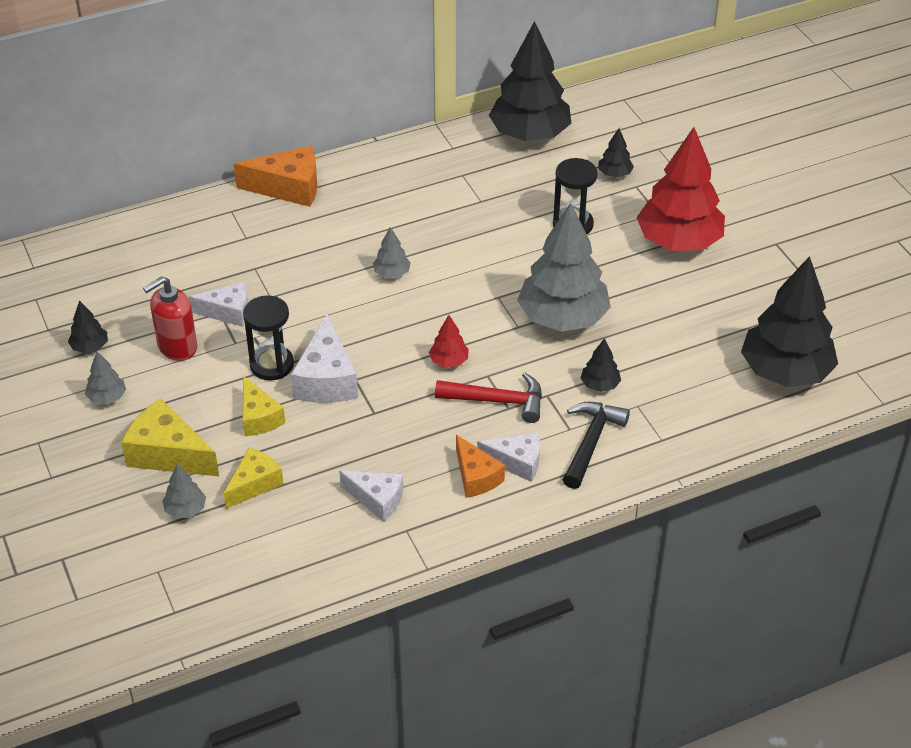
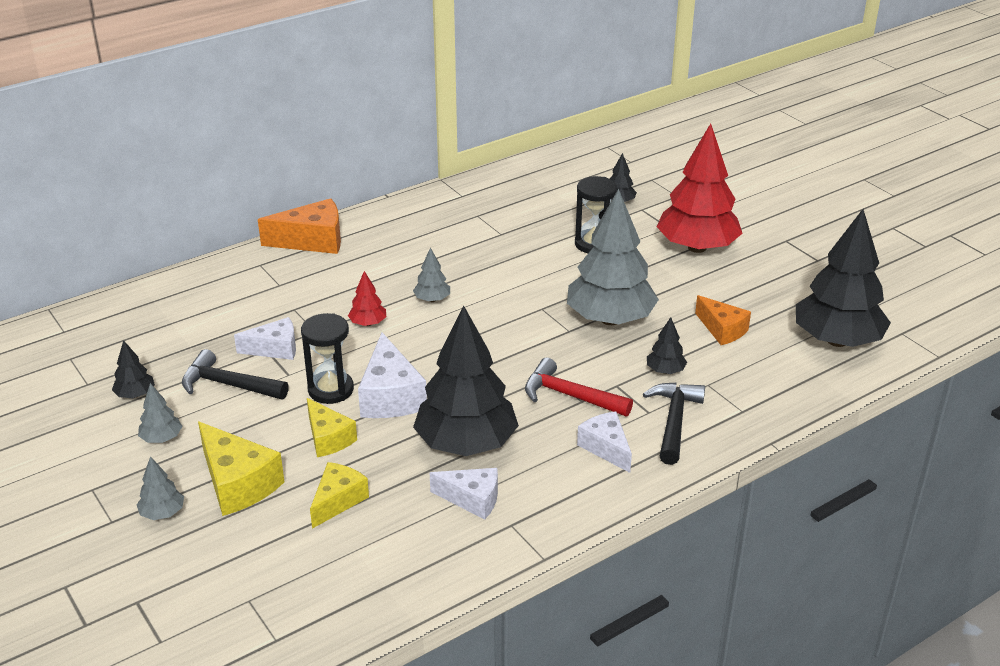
camera: 10 degrees left, 10 degrees down
(168, 454) = (238, 483): yellow cheese -> yellow cheese turned 150 degrees counterclockwise
(177, 347) = (228, 385): red soap dispenser -> black hammer
(185, 509) = (268, 534): grey tree -> grey tree (162, 513)
(449, 361) = (510, 367): red tree -> red tree (368, 323)
(476, 477) = (569, 466): orange cheese -> orange cheese (722, 330)
(498, 401) = (569, 396): red hammer -> red hammer turned 150 degrees counterclockwise
(516, 462) = (606, 448): white cheese -> white cheese turned 120 degrees counterclockwise
(529, 135) = (531, 179): black tree -> black tree (466, 444)

